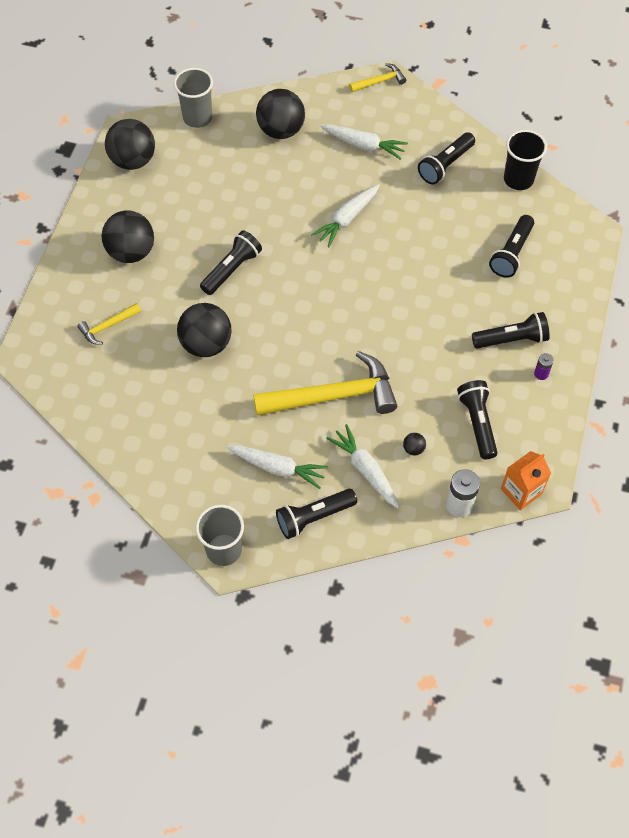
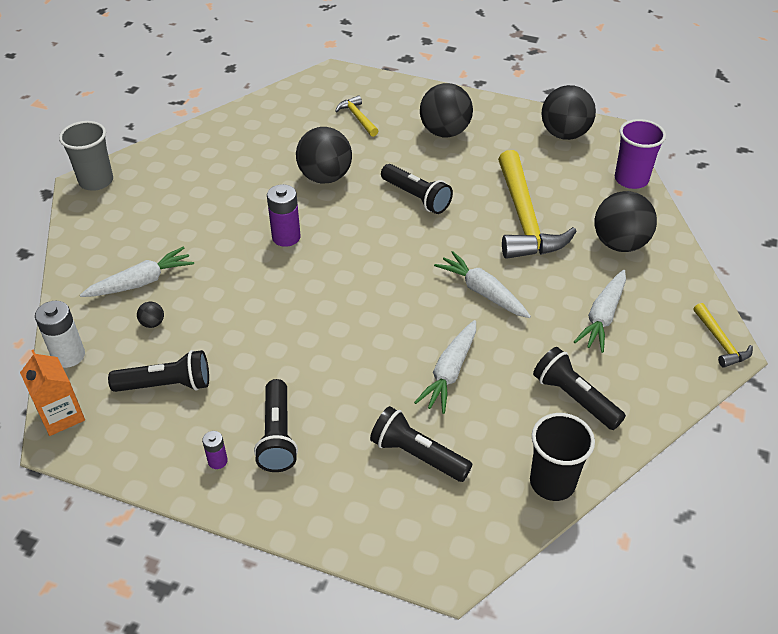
camera: 95 degrees right, 15 degrees down
(197, 117) = (631, 179): grey cup -> purple cup
(278, 468) = (167, 219): white carrot -> white carrot (449, 372)
(294, 364) = (286, 237): none -> purple battery
(314, 517) = (103, 241): black flashlight -> none
(333, 396) = (239, 264): yellow hammer -> yellow hammer (524, 219)

